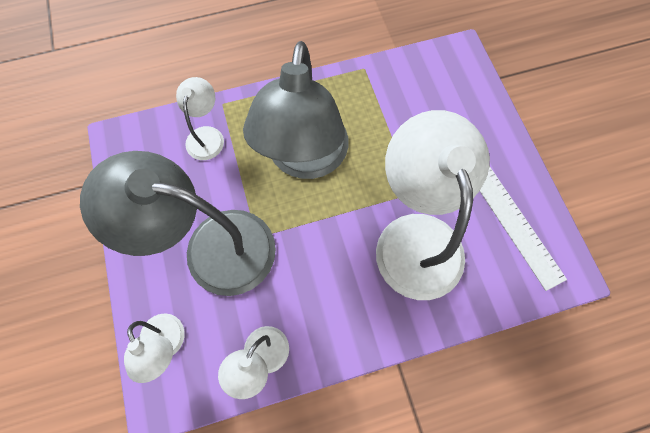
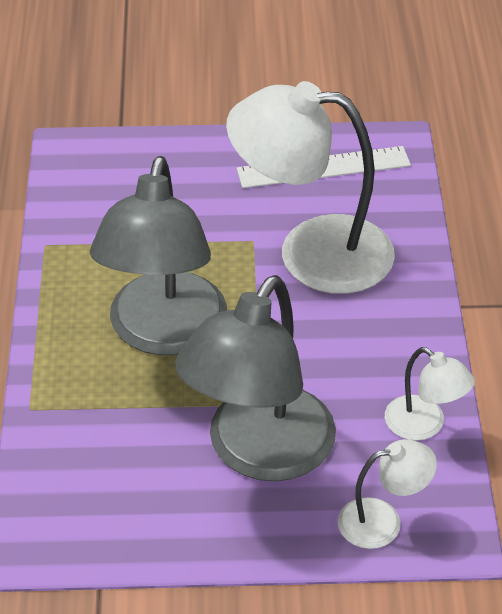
camera: 75 degrees left, 25 degrees down
(206, 135) = (77, 434): white lamp -> none
(305, 159) = (163, 333): grey lamp -> grey lamp turned 75 degrees clockwise

